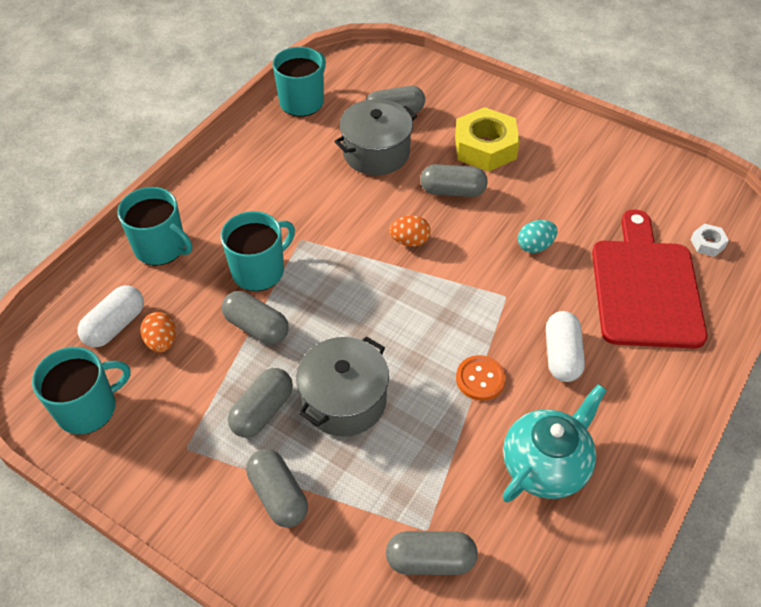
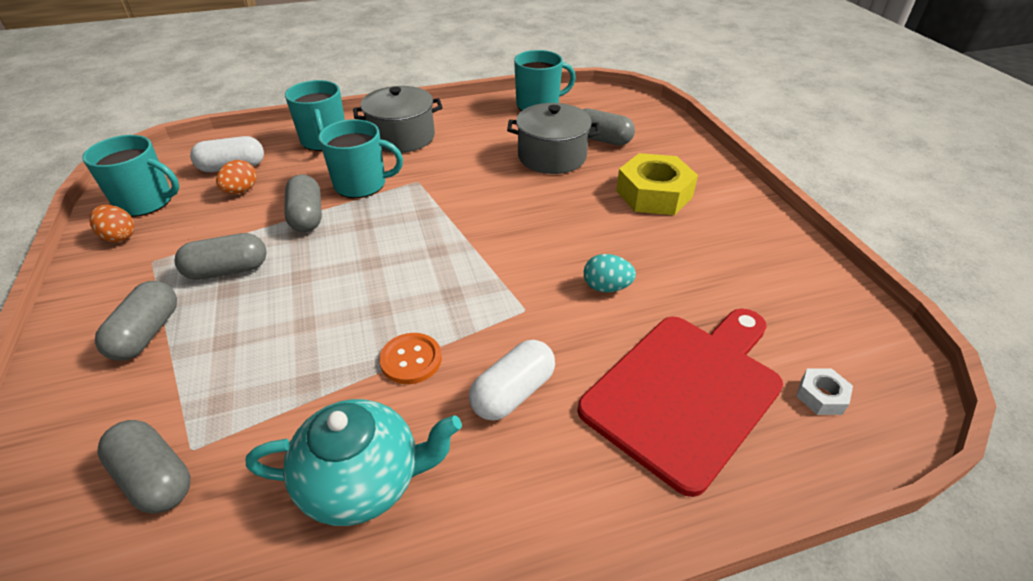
camera: 40 degrees right, 10 degrees down
(344, 400) = (287, 301): grey pot -> grey pot (402, 137)
(409, 241) = (497, 224): orange egg -> orange egg (119, 237)
(452, 191) = (582, 209): grey capsule -> none

